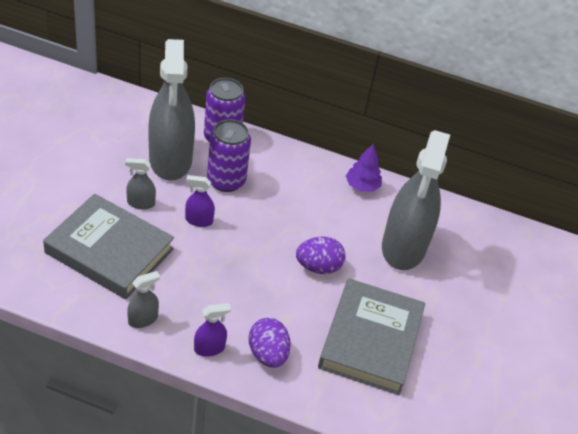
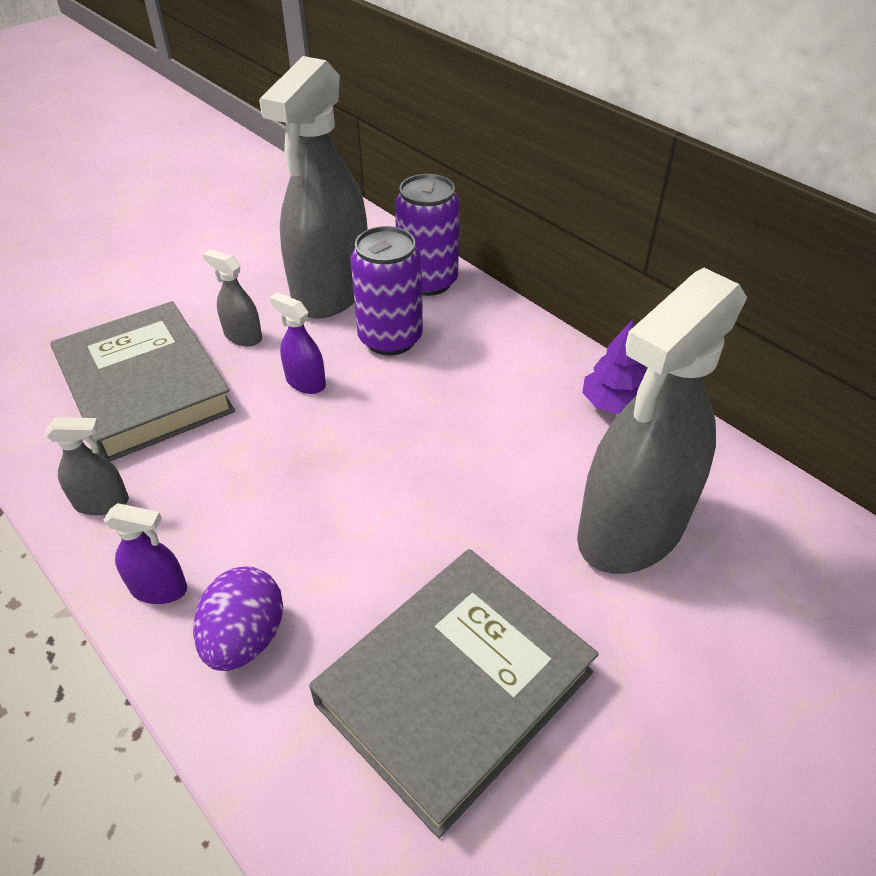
camera: 35 degrees right, 0 degrees up
(318, 267) = (446, 513): purple egg -> none

